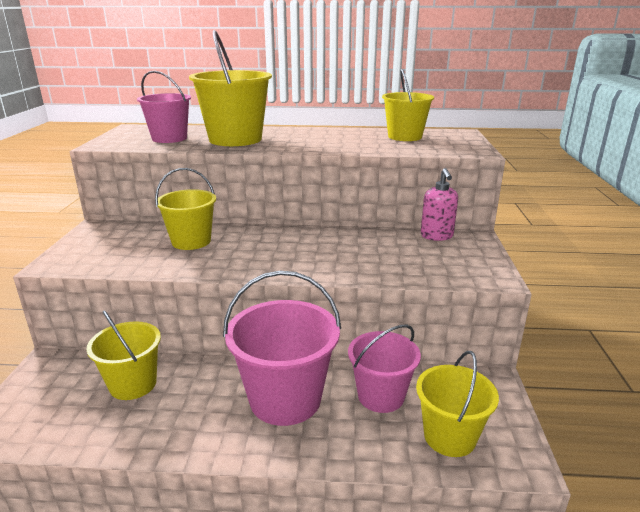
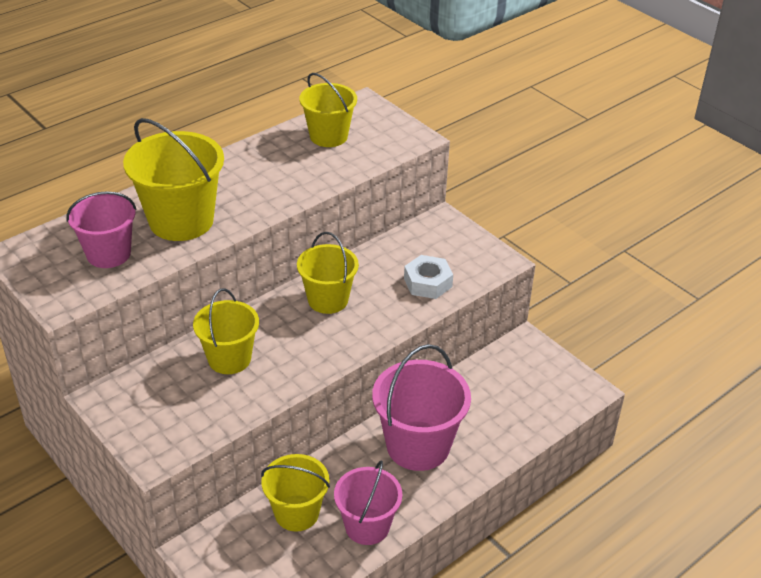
camera: 45 degrees left, 15 degrees up
(381, 396) = (473, 400): pink bucket -> pink bucket (367, 526)
(402, 263) = (427, 283): none -> white nut
(436, 236) = (415, 234): pink soap dispenser -> none
(449, 436) = (540, 401): yellow bucket -> yellow bucket (328, 300)

